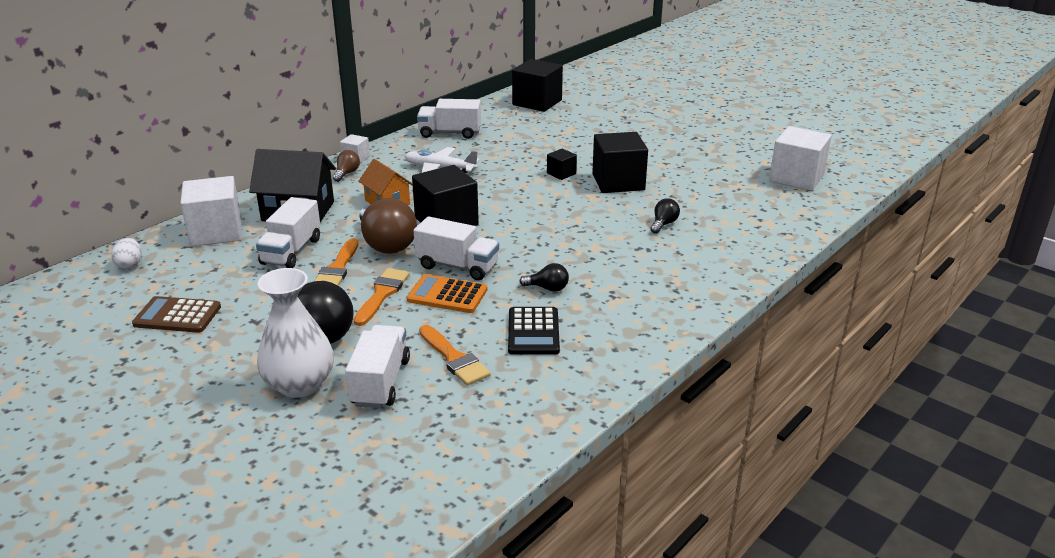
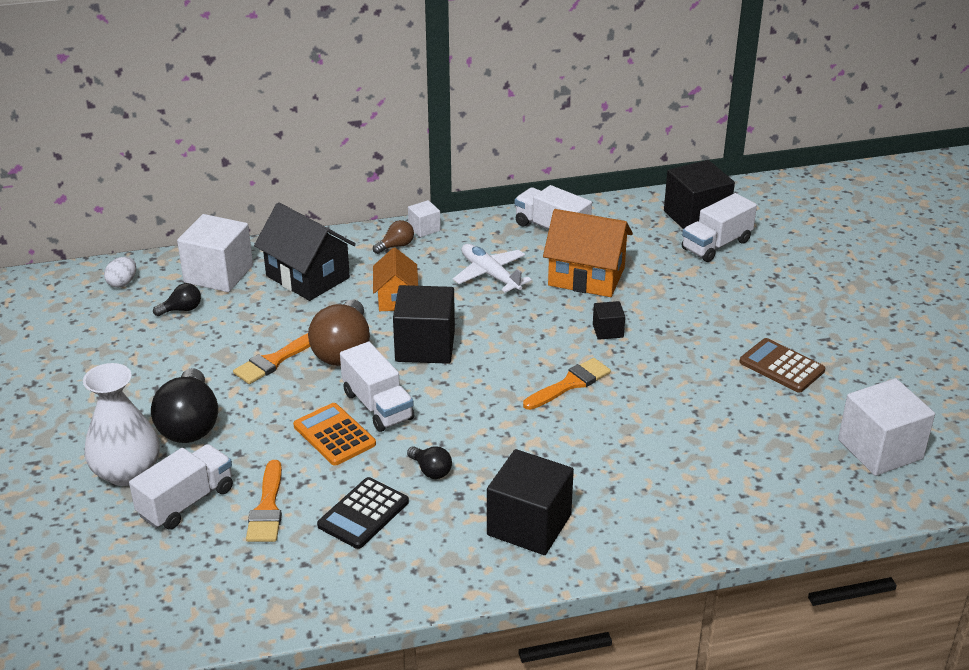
camera: 35 degrees right, 5 degrees up
(177, 316) = (107, 355): brown calculator -> brown calculator (781, 366)
(291, 251) = (256, 323): white truck -> white truck (716, 245)
(382, 294) = (281, 408): orange brush -> orange brush (570, 384)
(508, 151) = (586, 277): none -> orange house
(618, 182) = (656, 368): black cube -> black cube (529, 525)
(663, 224) = (639, 445): black light bulb -> black light bulb (182, 309)

